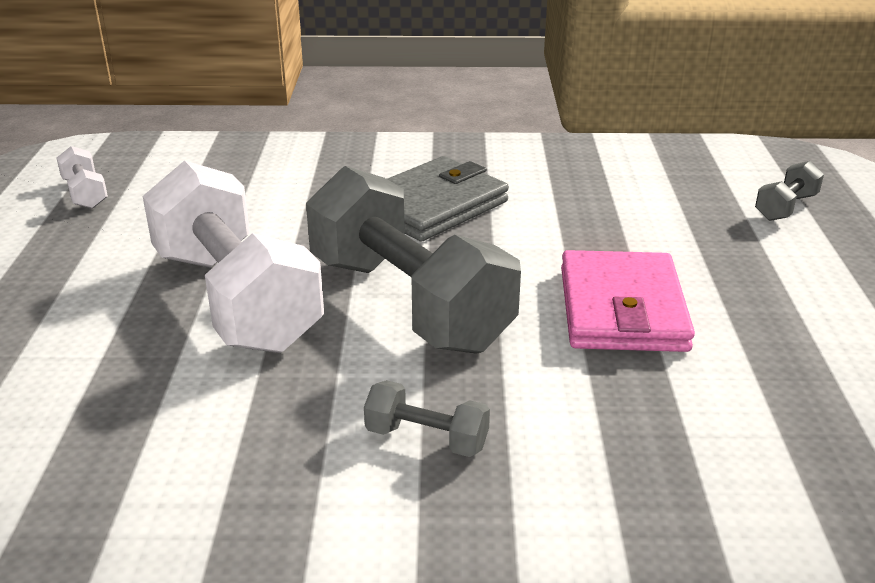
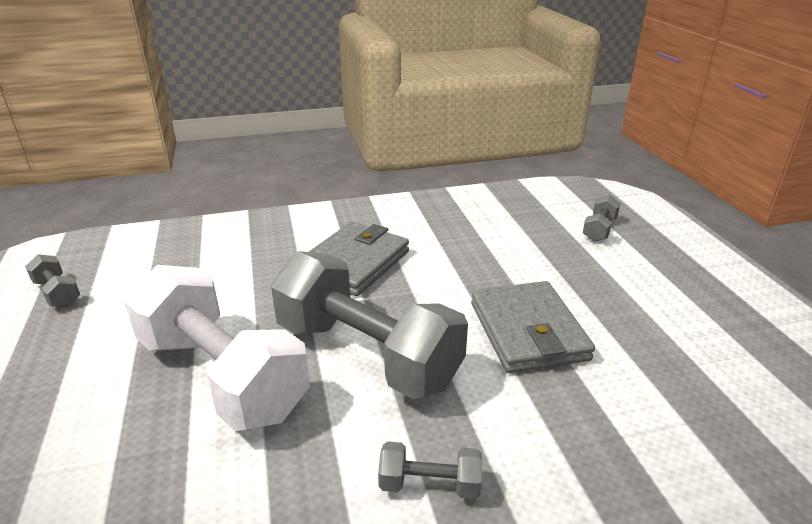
camera: 15 degrees left, 0 degrees up
(85, 193) = (57, 293): white dumbbell -> grey dumbbell
(622, 309) = (528, 331): pink wallet -> grey wallet

